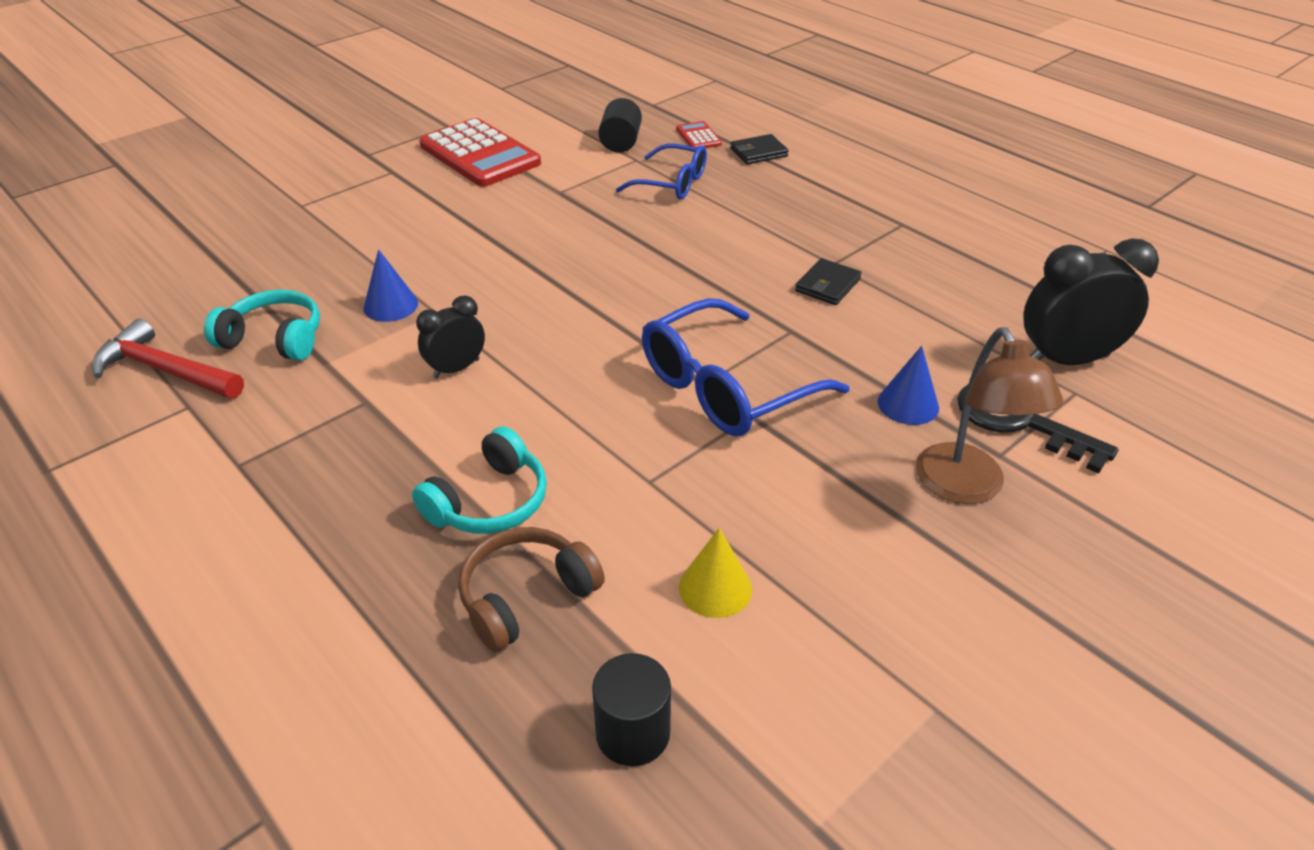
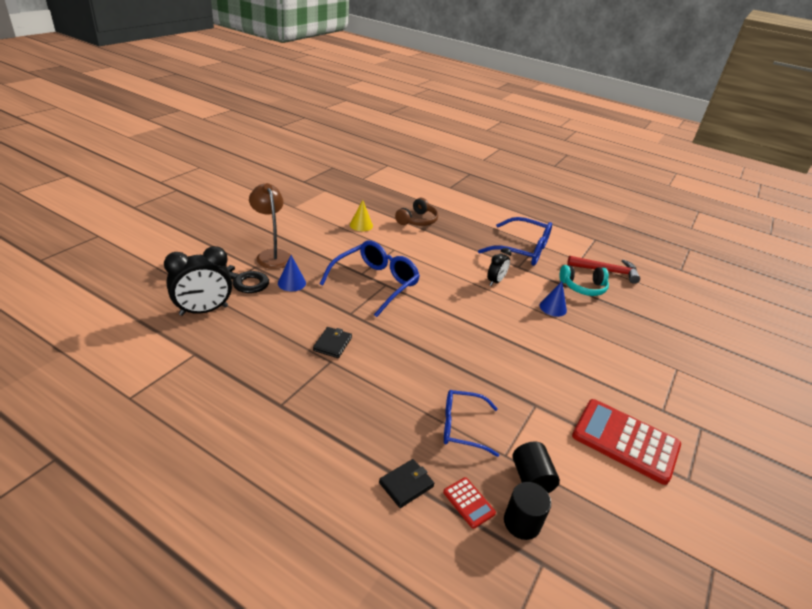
camera: 160 degrees right, 5 degrees down
(304, 450) = (522, 250): none -> blue glasses
(489, 502) = (445, 240): turquoise headphones -> none
(633, 733) = (374, 200): black cylinder -> black cylinder (522, 522)

